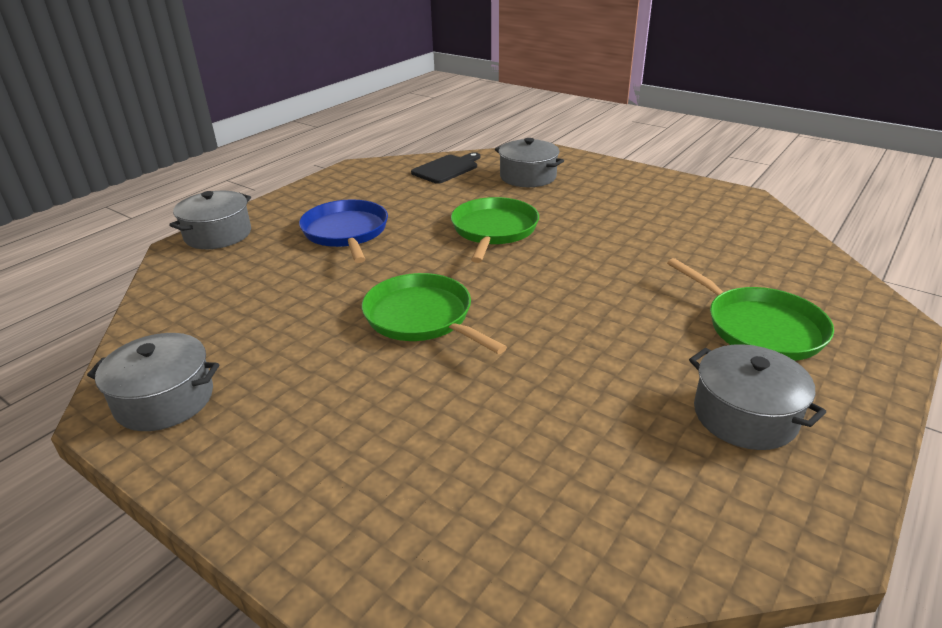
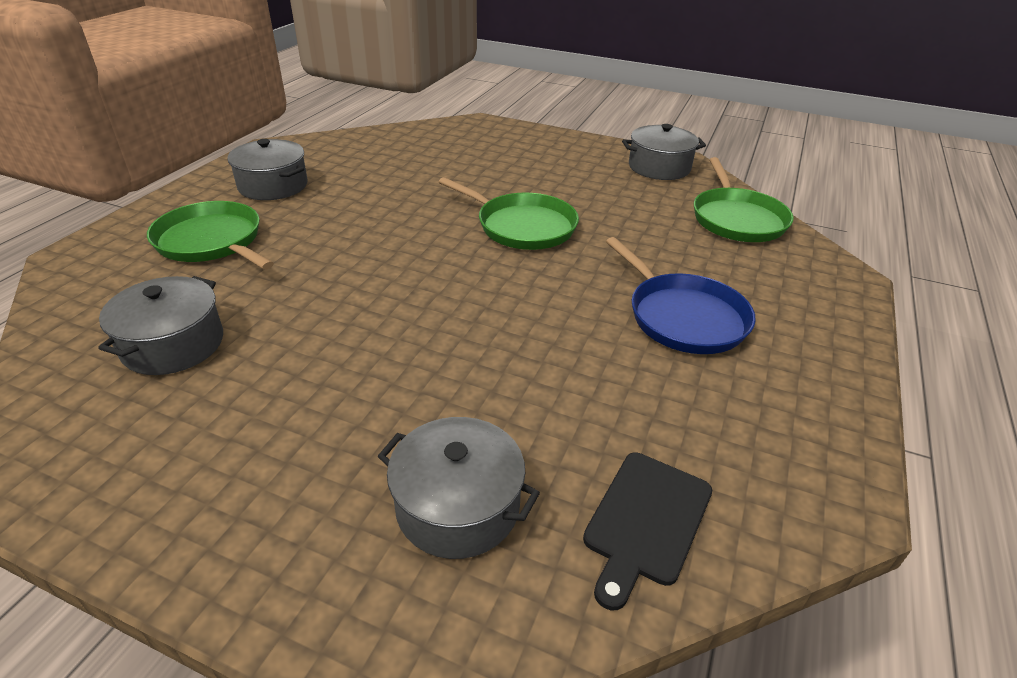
camera: 165 degrees right, 5 degrees up
(218, 235) = (835, 297): grey pot -> grey pot (173, 344)
(493, 230) = (488, 340): green pan -> green pan (737, 219)

